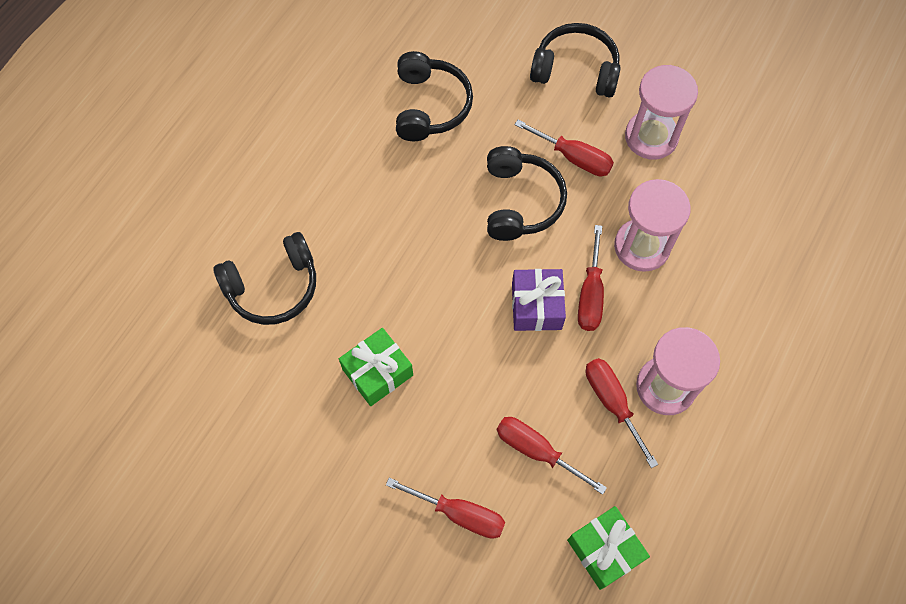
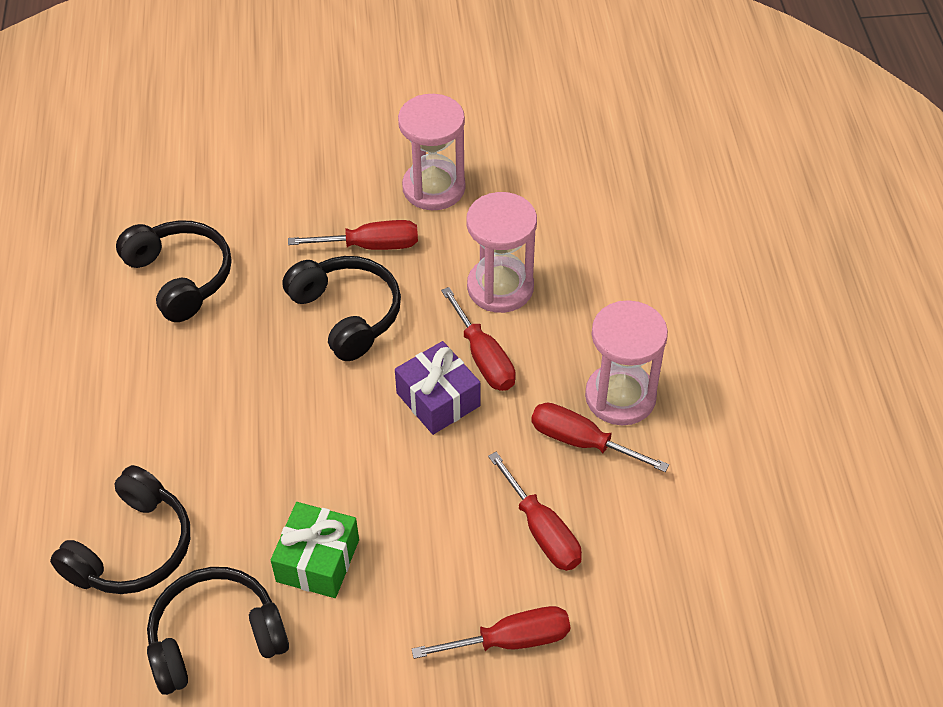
camera: 35 degrees left, 15 degrees down
(536, 450) = (542, 531): red screwdriver -> red screwdriver turned 120 degrees counterclockwise
(575, 70) = (311, 167): black headphones -> black headphones (216, 638)
(604, 550) = (679, 578): green gift -> none

